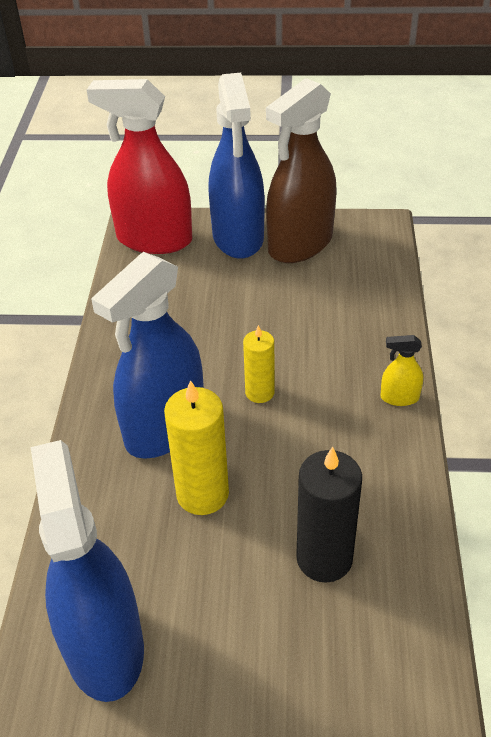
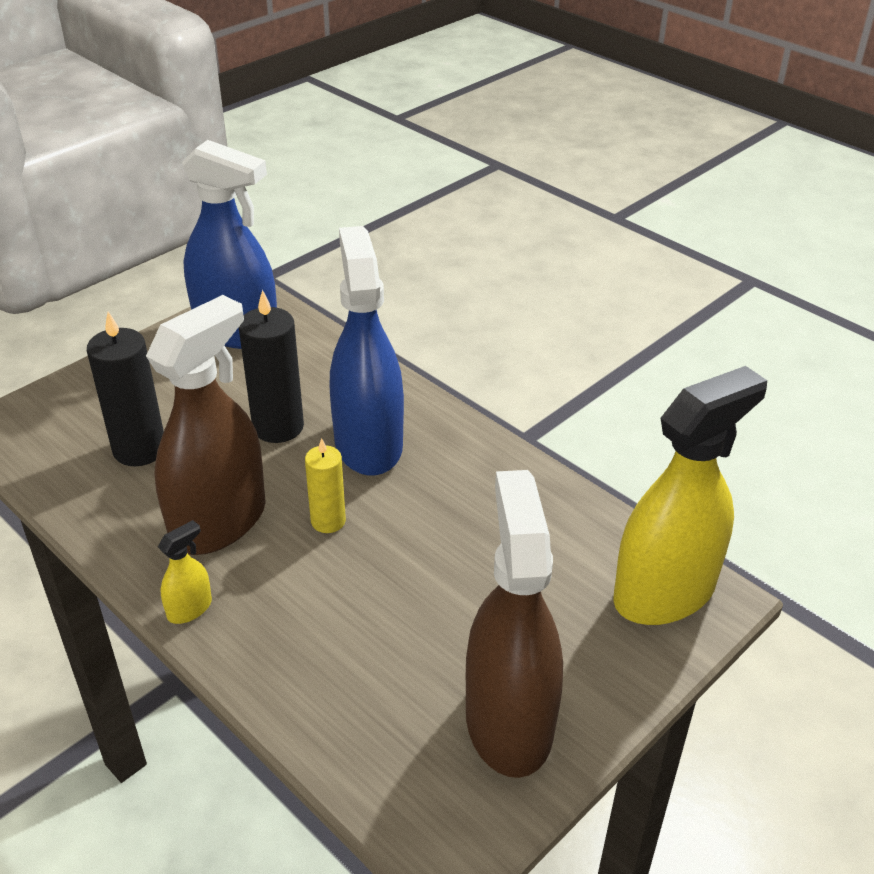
camera: 130 degrees right, 5 degrees down
(154, 239) = (664, 592): red spray bottle -> yellow spray bottle
(202, 494) = (278, 427): yellow candle -> black candle
(238, 237) = (589, 671): blue spray bottle -> none
(326, 443) = (219, 522): none -> brown spray bottle

